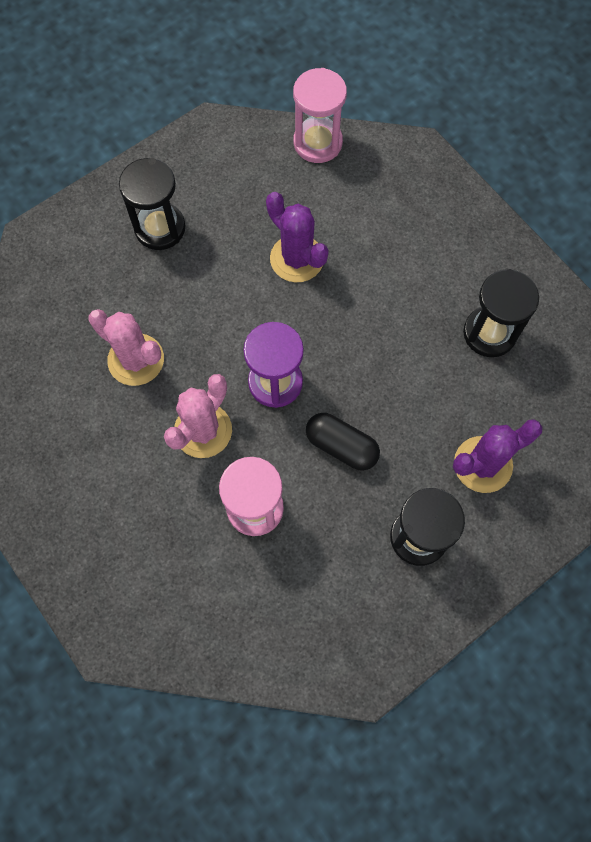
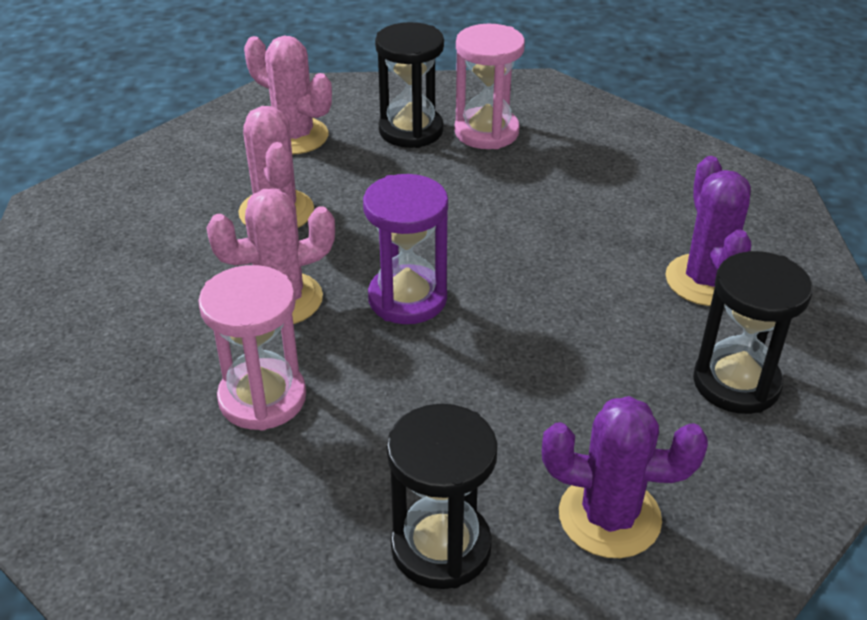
camera: 35 degrees right, 30 degrees down
(85, 281) = (294, 136): none -> pink cactus
(297, 259) = (538, 211): purple cactus -> purple cactus (706, 280)
(317, 143) = (650, 136): pink hourglass -> pink hourglass (486, 132)
(341, 446) = (429, 395): black capsule -> none

